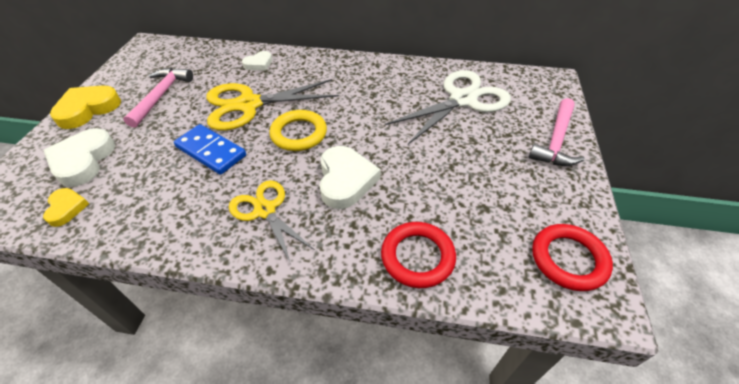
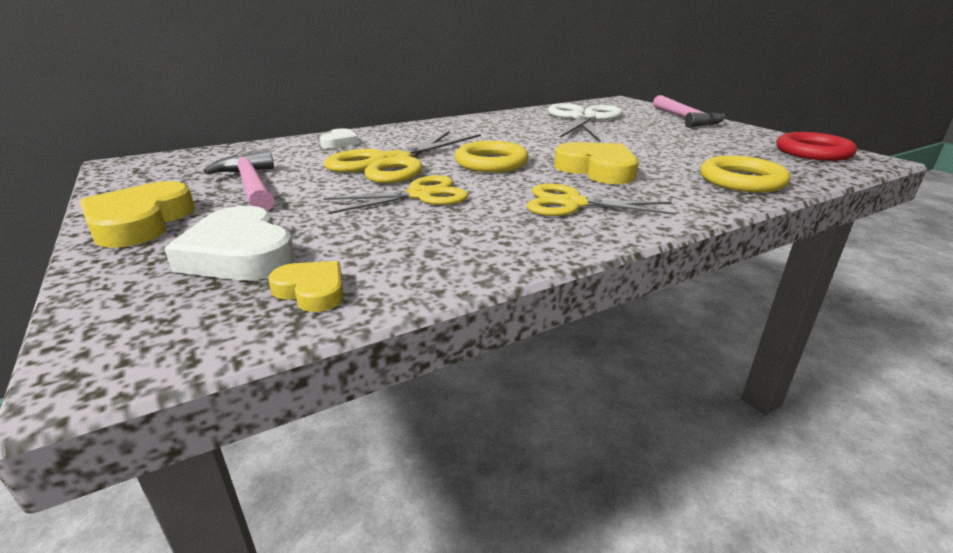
camera: 40 degrees left, 20 degrees down
(211, 151) = (421, 195): blue domino -> yellow scissors
(345, 180) = (597, 169): white heart -> yellow heart
(417, 257) = (741, 180): red ring -> yellow ring

